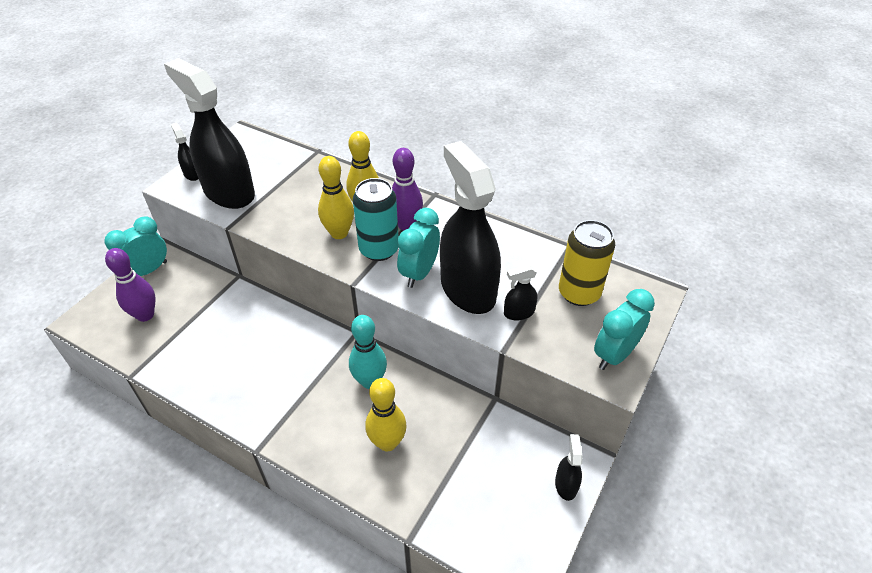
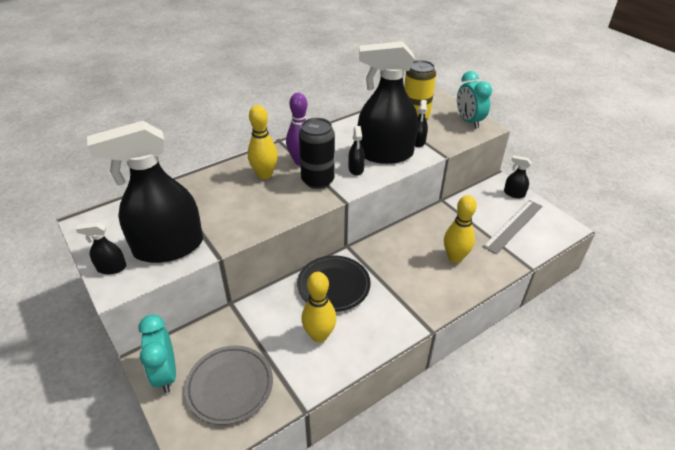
camera: 65 degrees left, 5 degrees down
(145, 315) = (230, 386): purple bowling pin -> grey plate
(290, 342) = (333, 286): none -> black plate
(339, 233) = (283, 195): yellow bowling pin -> yellow bowling pin (319, 335)
(370, 381) = (398, 251): turquoise bowling pin -> none
(379, 249) = (317, 180): turquoise can -> black can
(419, 273) = (356, 169): turquoise clock -> black spray bottle
(488, 499) = (513, 226): none -> grey ruler

